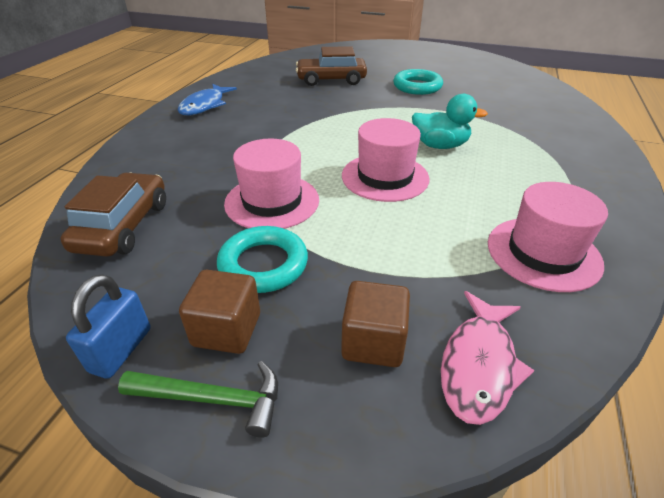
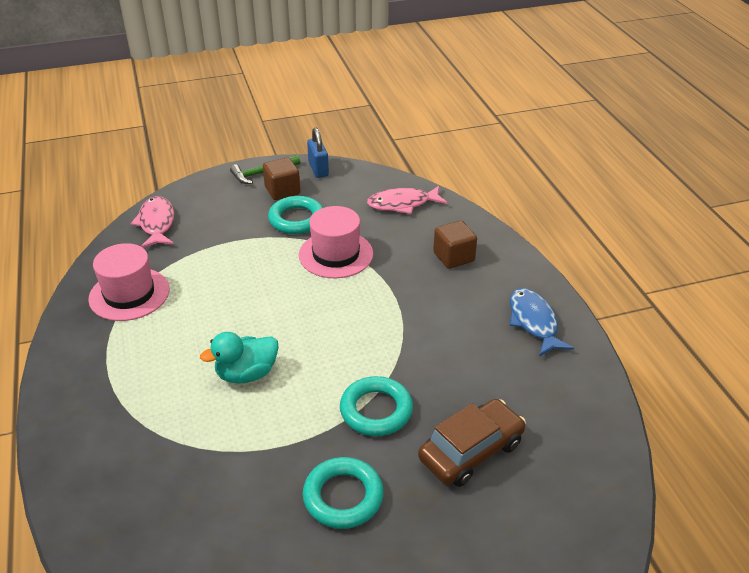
camera: 145 degrees right, 0 degrees up
(123, 226) = (402, 204): brown car -> pink fish
(364, 104) = (376, 410): none -> turquoise ring
(373, 342) = (210, 212): brown cube -> brown cube (453, 257)
(385, 177) = (273, 311): pink hat -> none

